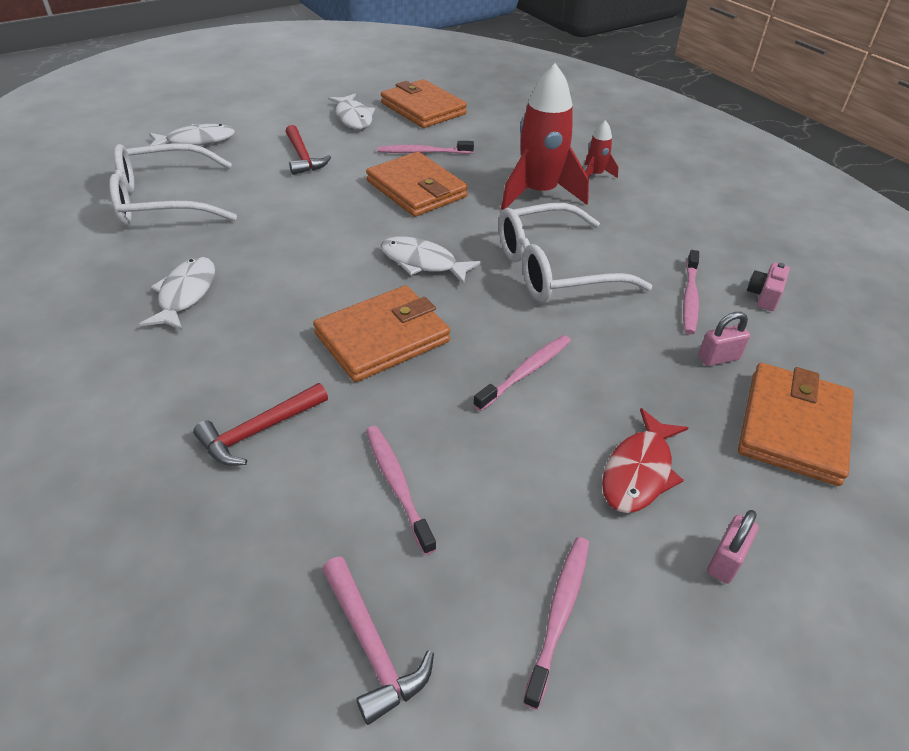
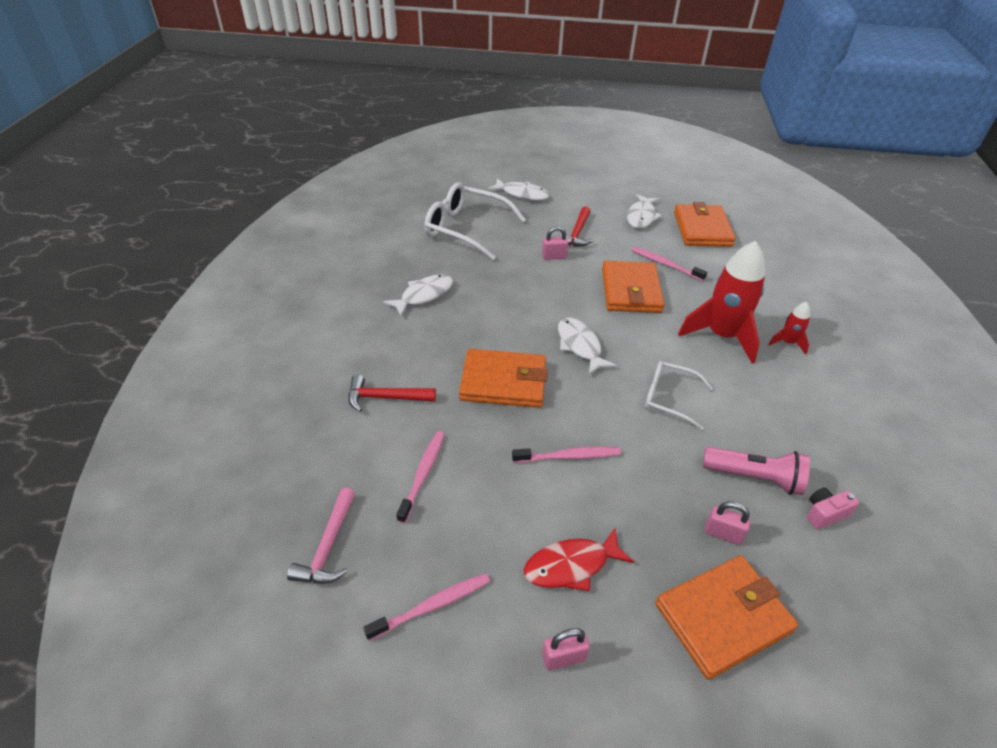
camera: 40 degrees right, 0 degrees up
(302, 189) = (554, 256): none -> pink padlock
(555, 269) = (669, 398): white glasses -> white glasses, size x0.59
(690, 297) = (754, 477): pink toothbrush -> pink flashlight

